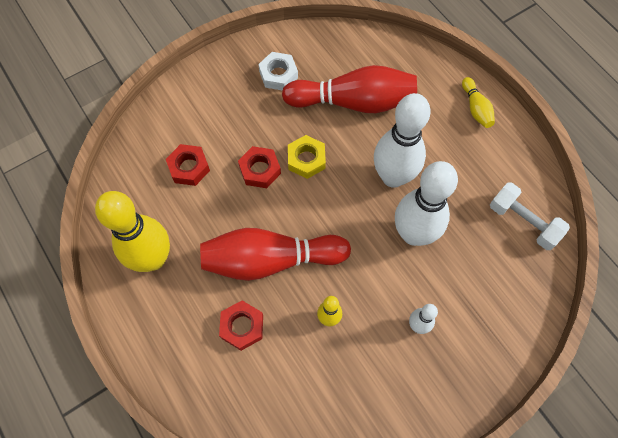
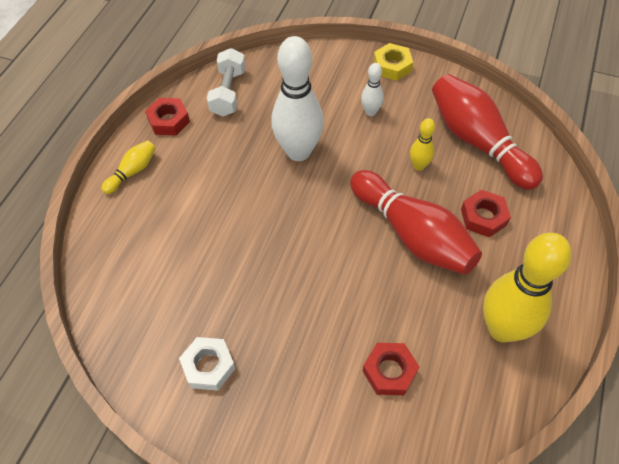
camera: 125 degrees left, 10 degrees down
(260, 170) = (336, 303): red nut -> red nut (168, 120)
(306, 159) = (292, 270): yellow nut -> yellow nut (392, 66)
(353, 102) = (194, 271): red bowling pin -> red bowling pin (477, 142)
(393, 177) = (255, 193): white bowling pin -> none

